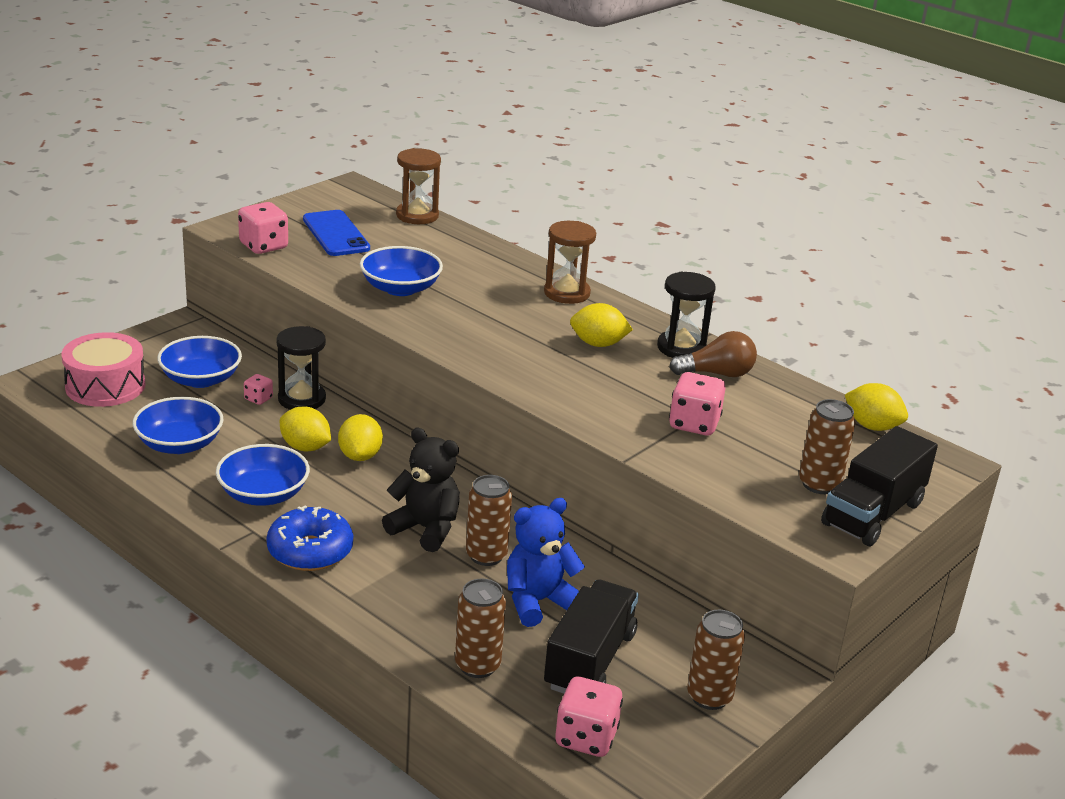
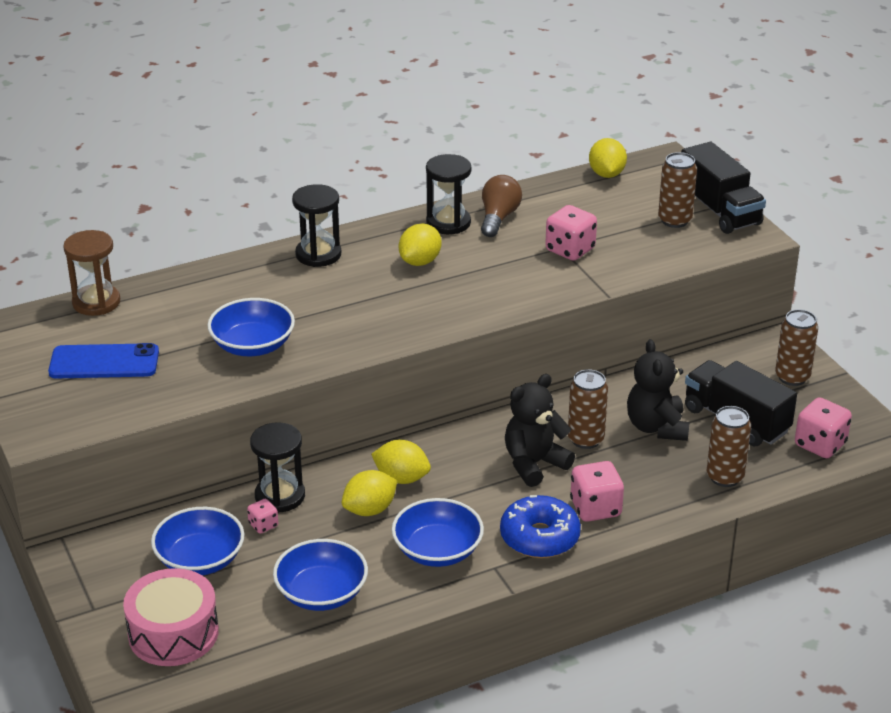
camera: 65 degrees left, 5 degrees up
(263, 246) = (101, 415): pink dice -> pink dice (595, 508)
(538, 601) = (656, 427): blue teddy bear -> black teddy bear
(567, 293) = (318, 254): brown hourglass -> black hourglass
(872, 426) = (606, 174): yellow lemon -> yellow lemon turned 60 degrees counterclockwise

